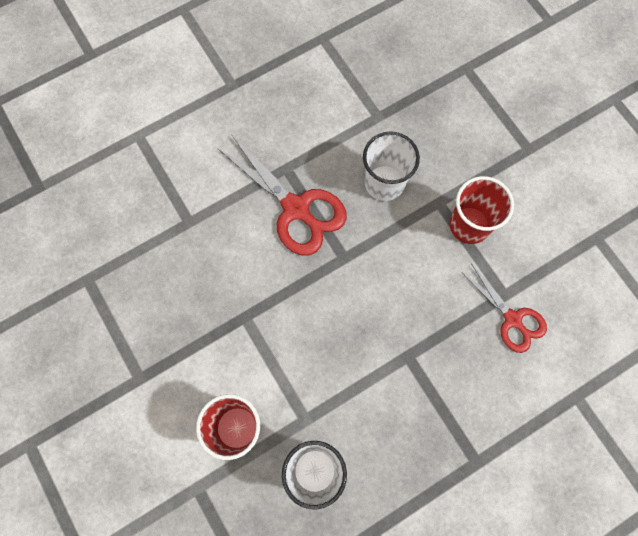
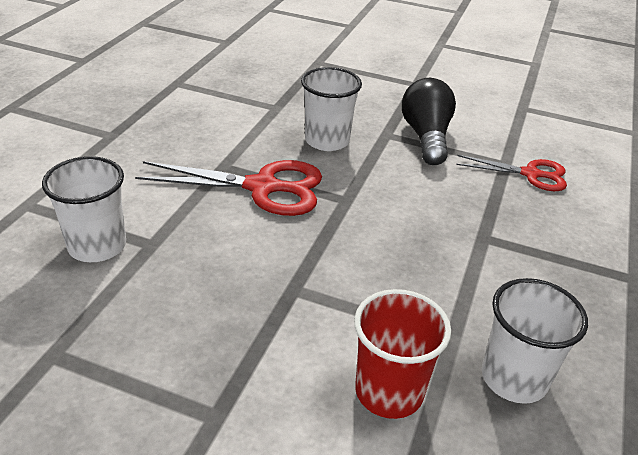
camera: 40 degrees left, 35 degrees down
(157, 203) = (97, 246): none -> white cup
(469, 225) = (426, 137): red cup -> black light bulb

